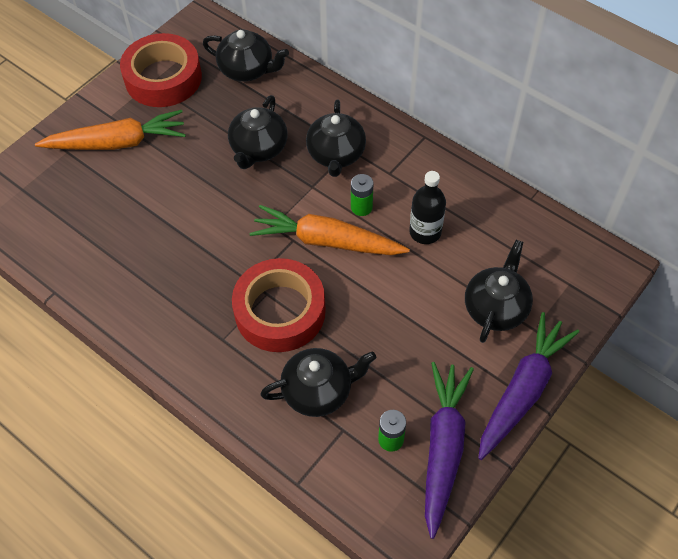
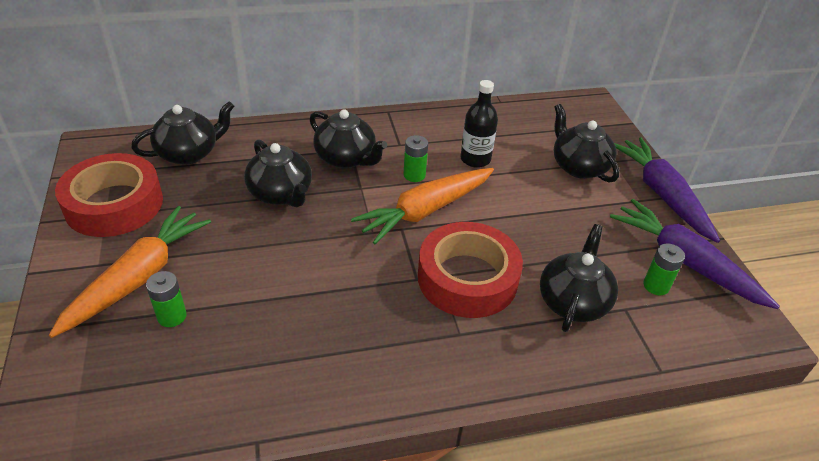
camera: 55 degrees left, 15 degrees down
(104, 183) = (172, 316): none -> green battery

